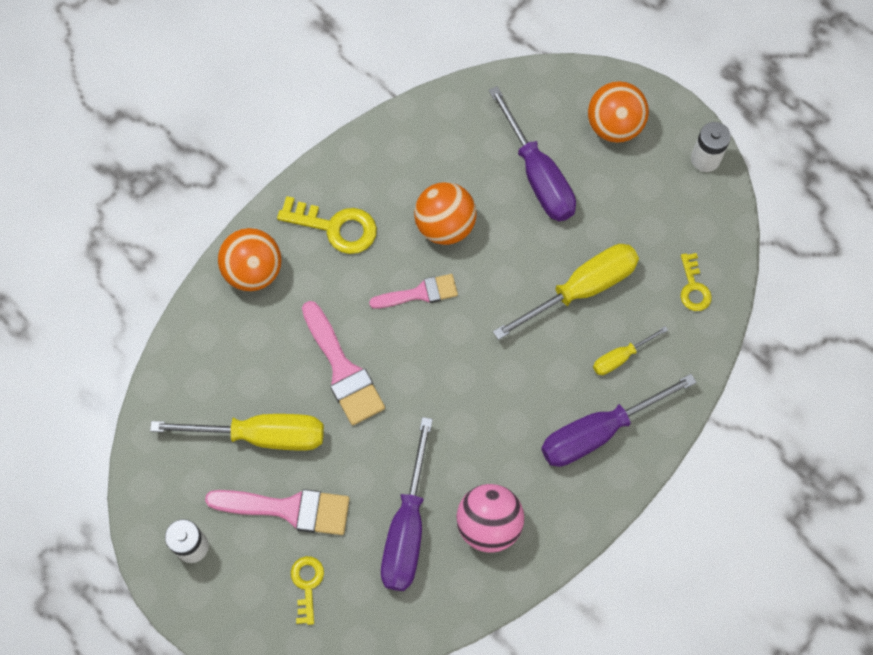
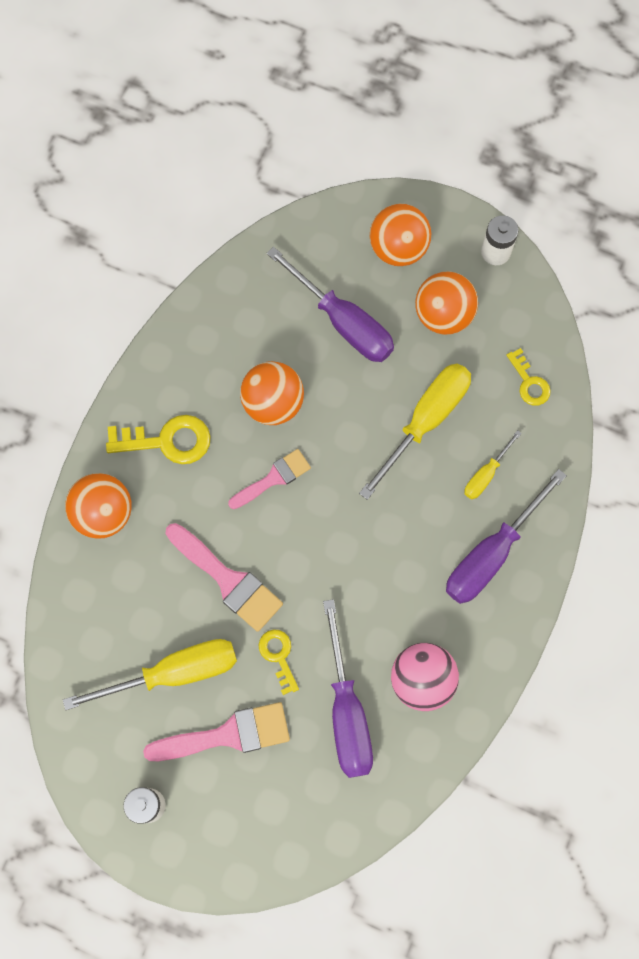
camera: 20 degrees left, 5 degrees up
(307, 584) = (273, 801): yellow key -> yellow key (278, 656)
(634, 199) = (443, 315): none -> orange ball

